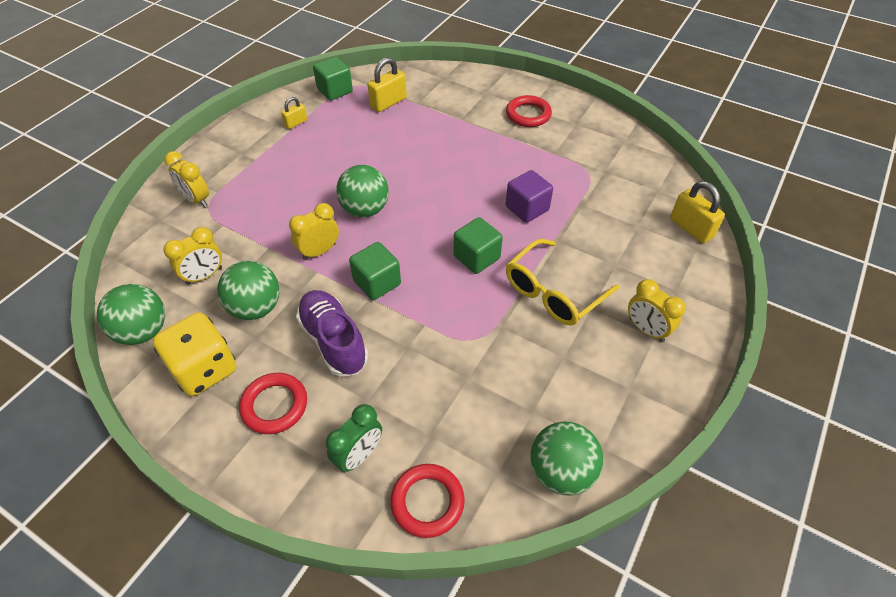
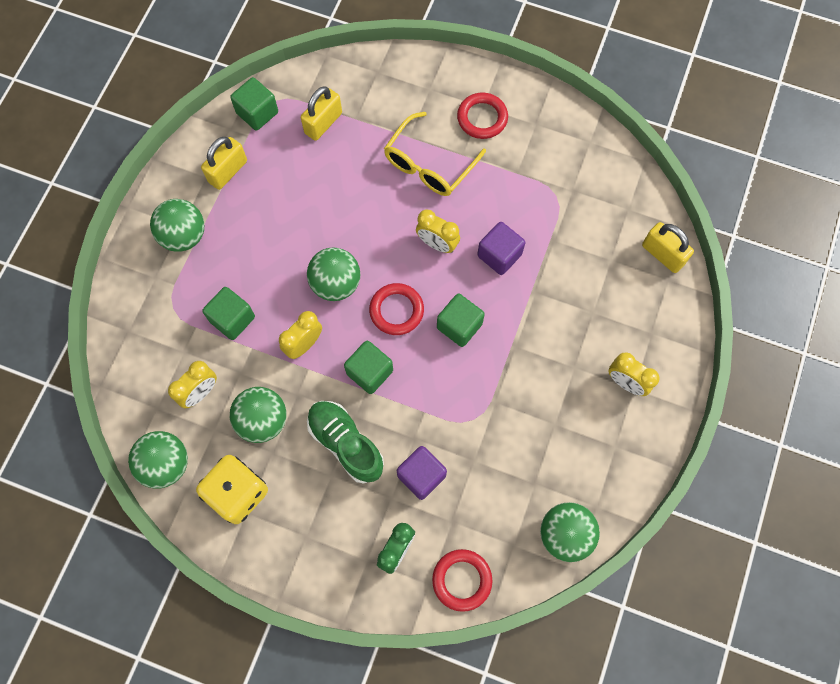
camera: 10 degrees left, 20 degrees up
(196, 199) = (157, 299): yellow clock -> yellow clock (437, 244)
(240, 159) = (184, 236): none -> green ball
(259, 223) = (232, 319): none -> green cube
(274, 405) = (312, 517): red ring -> red ring (396, 310)
(296, 123) = (228, 171): yellow padlock -> yellow padlock, size x1.69
(334, 341) = (346, 444): purple shoe -> green shoe
(406, 383) = (421, 476): none -> purple cube
(553, 292) = (537, 355): yellow glasses -> yellow glasses (429, 165)

